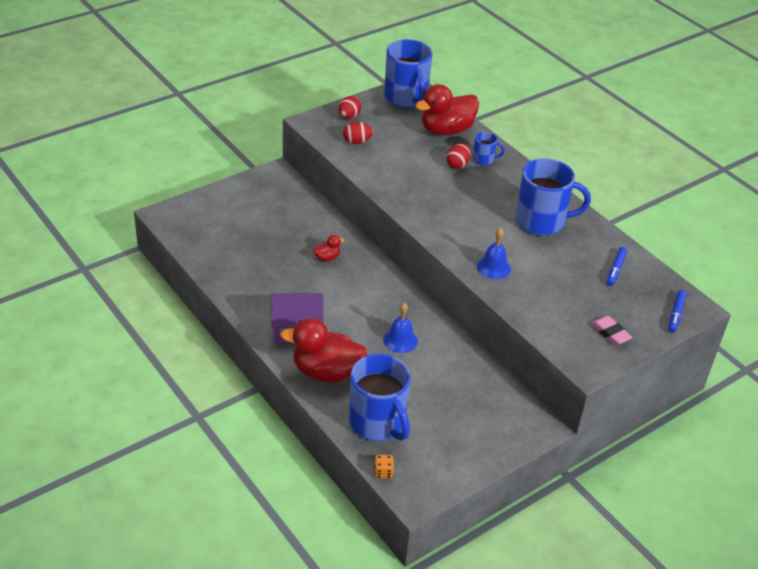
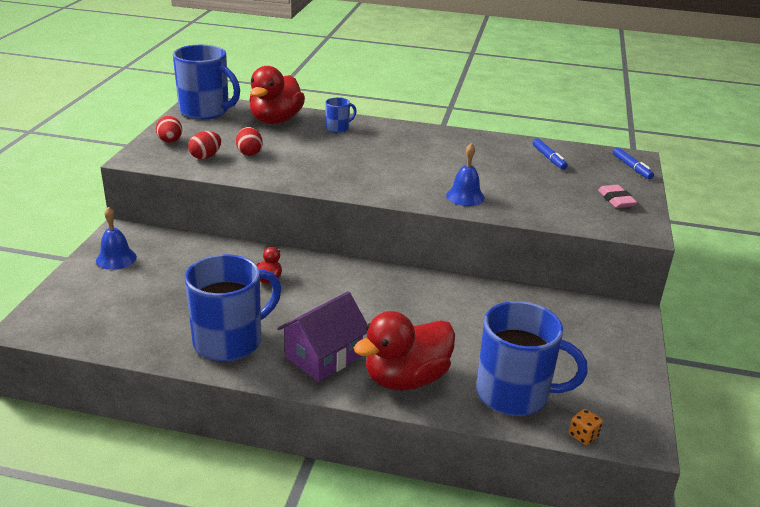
camera: 40 degrees left, 10 degrees down
(400, 340) = (431, 312): blue bell -> blue bell (116, 258)
(457, 165) = (322, 139): red egg -> red egg (249, 153)
(541, 221) = (448, 150): blue mug -> blue mug (230, 341)
(610, 333) = (616, 200): pink eraser -> pink eraser turned 60 degrees clockwise

